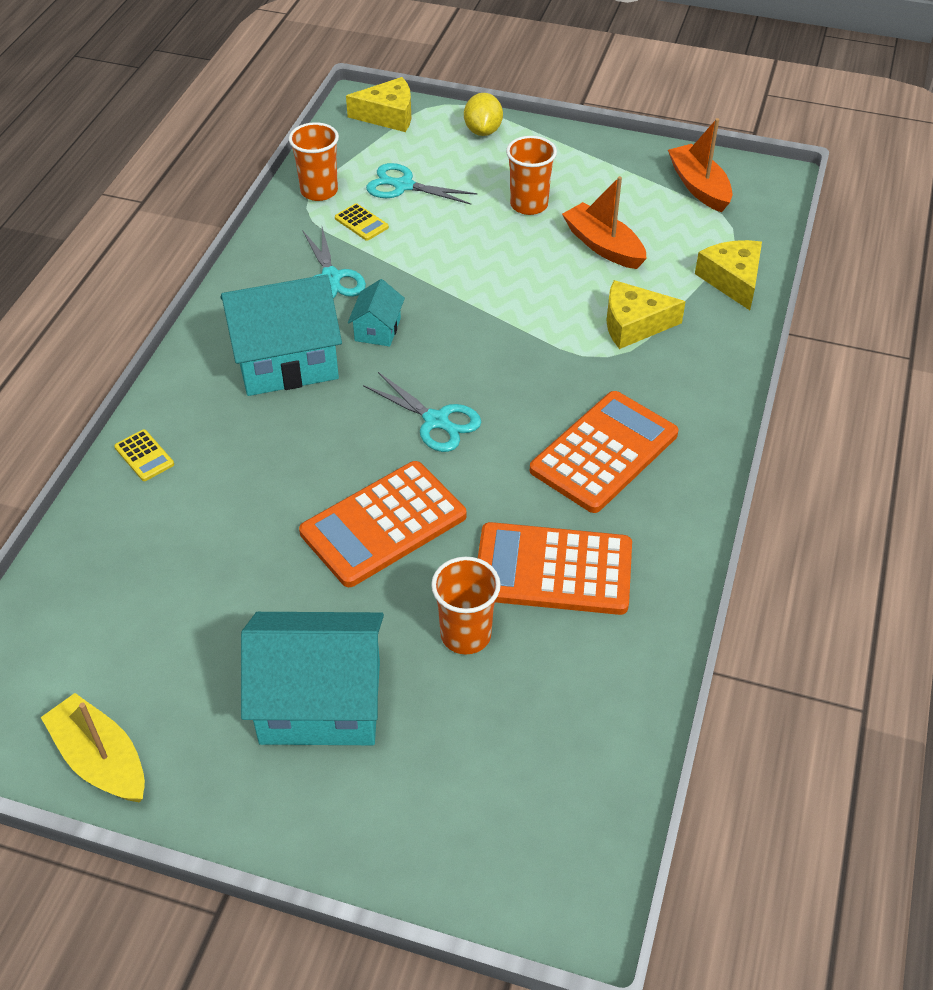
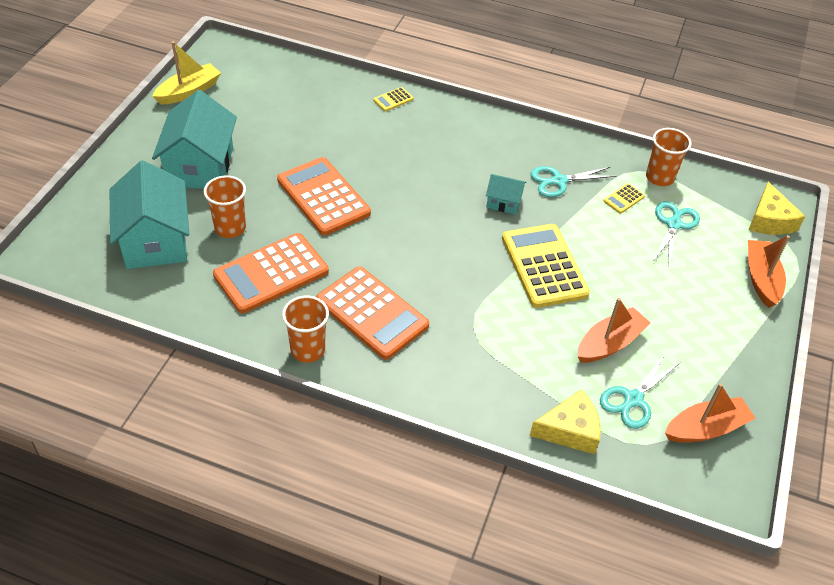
camera: 90 degrees right, 0 degrees up
(286, 361) = (473, 158): turquoise house -> turquoise house (155, 240)
(436, 421) = (411, 226): turquoise scissors -> turquoise scissors (633, 399)
(483, 131) = (761, 279): yellow lemon -> orange boat
(491, 294) = (544, 266): none -> yellow calculator
(529, 205) = (660, 300): orange cup -> orange cup (308, 350)
(553, 570) = (271, 273): orange calculator -> orange calculator turned 135 degrees counterclockwise
(633, 324) = (510, 350): yellow cheese -> none

